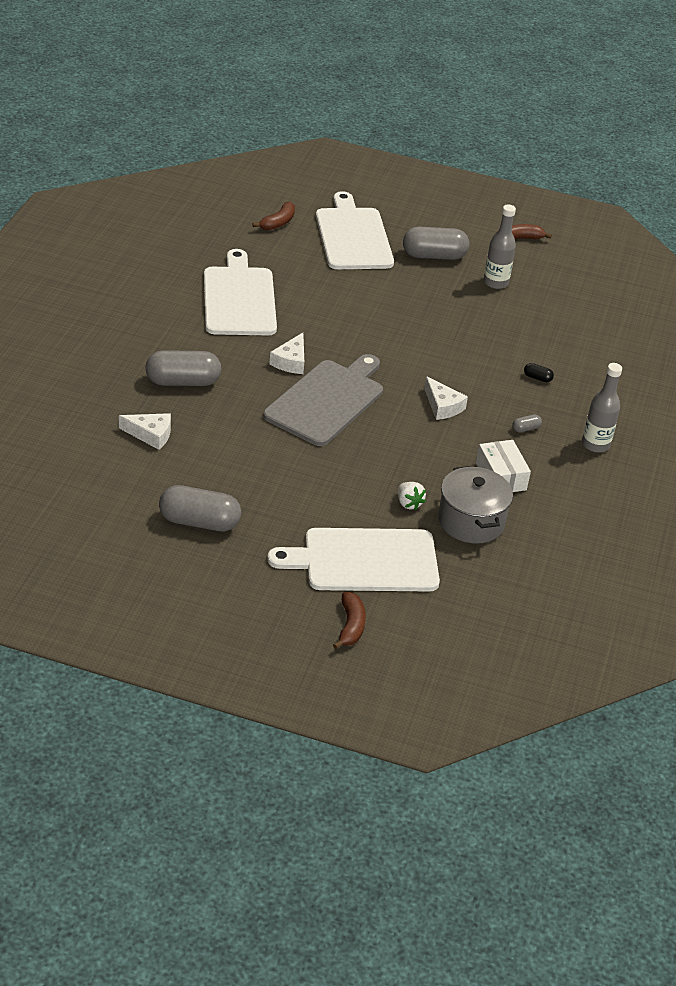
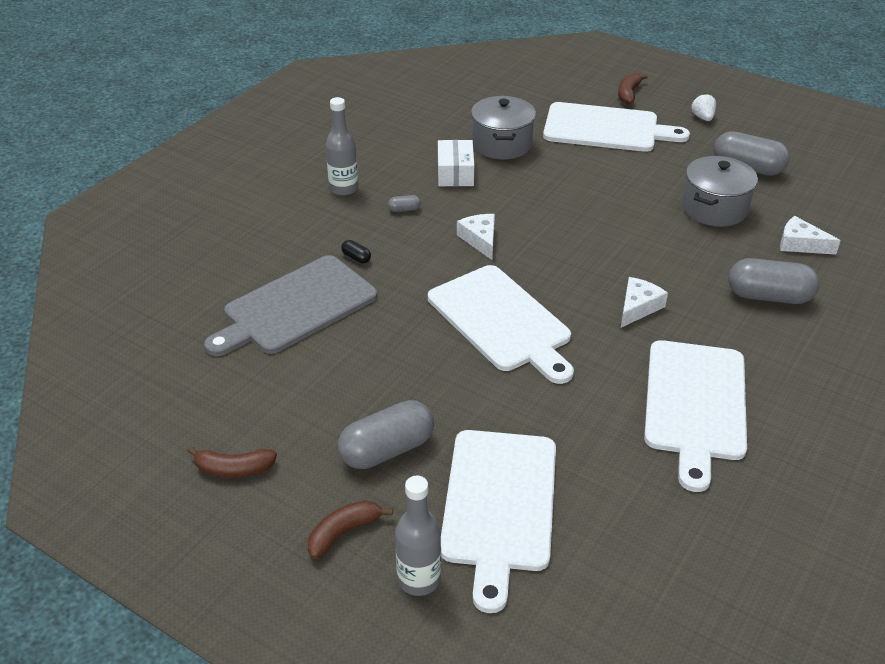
camera: 160 degrees left, 0 degrees up
(233, 465) = (714, 208): none -> grey pot
(278, 223) = (617, 552): brown banana -> brown banana (343, 532)
(327, 400) = (606, 258): grey cutting board -> grey cutting board (296, 307)
(394, 340) = (502, 321): none -> white cutting board
(408, 503) = (552, 162): white strawberry -> white strawberry (702, 117)
(434, 256) = (387, 450): grey capsule -> grey capsule turned 45 degrees counterclockwise
(495, 283) = (323, 391): grey bottle -> grey bottle (419, 579)

